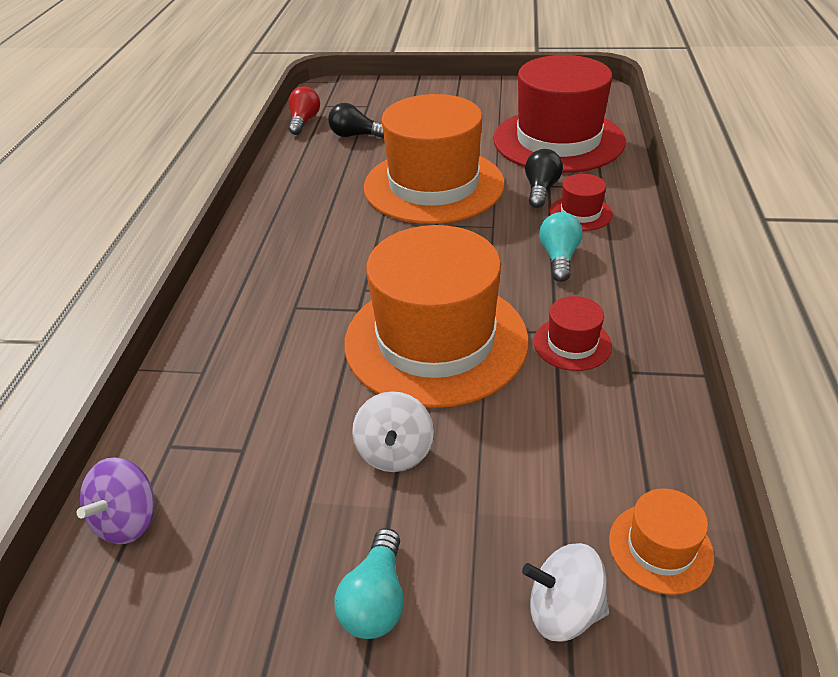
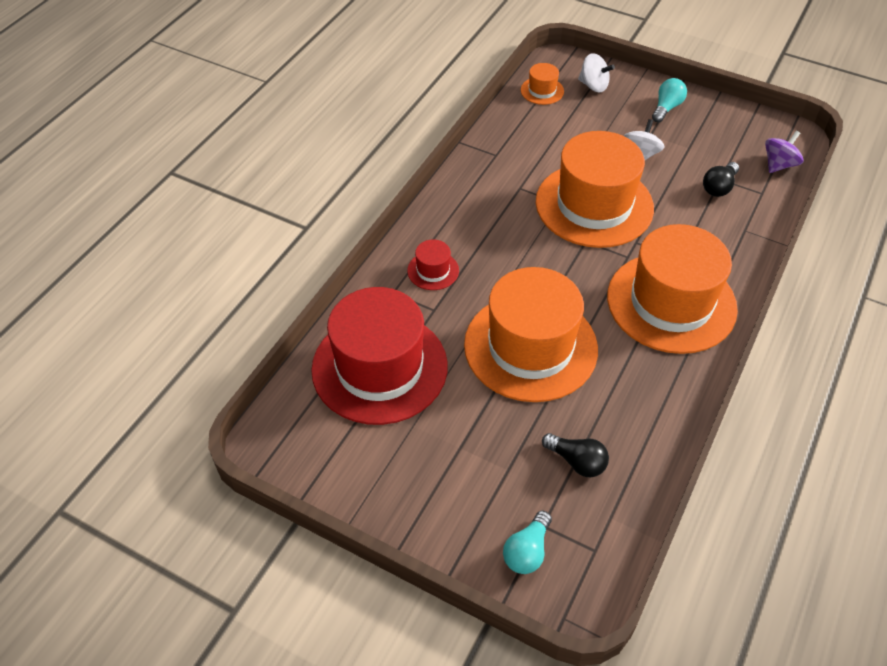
camera: 160 degrees left, 10 degrees up
(297, 258) = (671, 302): none -> orange hat
(304, 121) = (629, 519): red light bulb -> none
(541, 190) = (444, 307): black light bulb -> black light bulb (719, 187)
(559, 258) = (479, 237): turquoise light bulb -> turquoise light bulb (527, 551)
(572, 344) = (515, 178): red hat -> none

